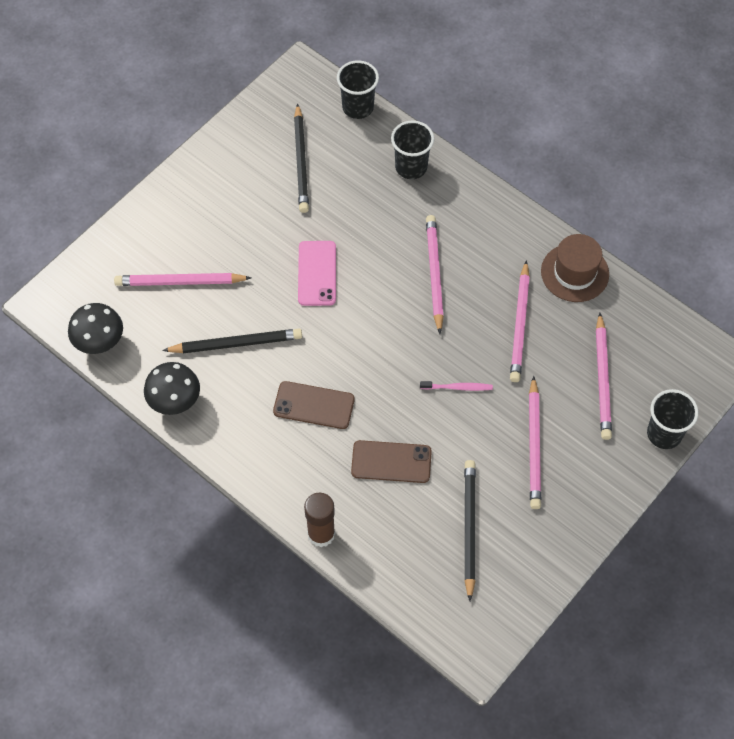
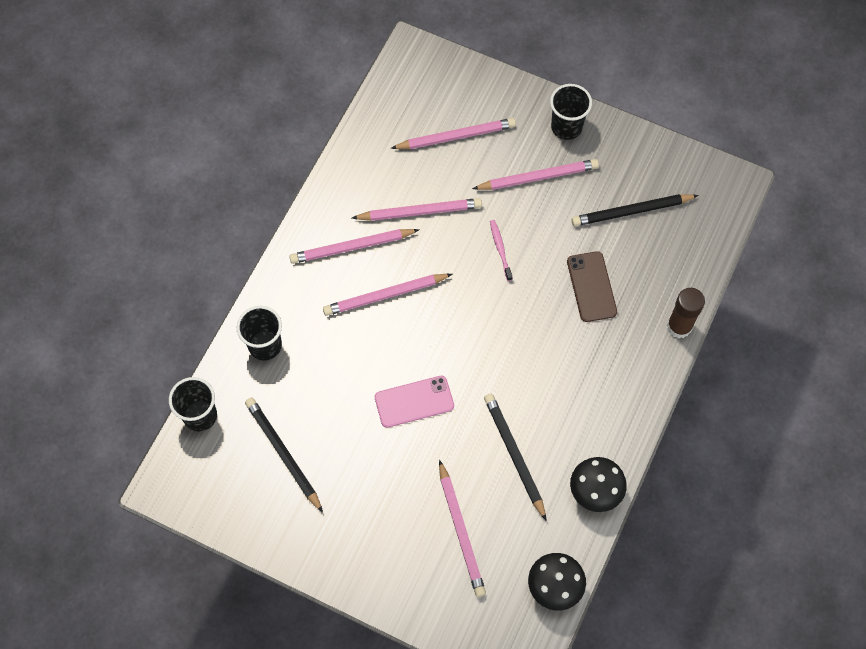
camera: 105 degrees left, 5 degrees up
(301, 161) = (283, 453): black pencil -> black pencil turned 105 degrees counterclockwise
(314, 405) = (557, 366): brown phone -> none
(495, 257) = (352, 247): none -> pink pencil
(574, 273) = (351, 177): brown hat -> none
(664, 434) = (494, 82): black cup -> black cup (566, 127)

